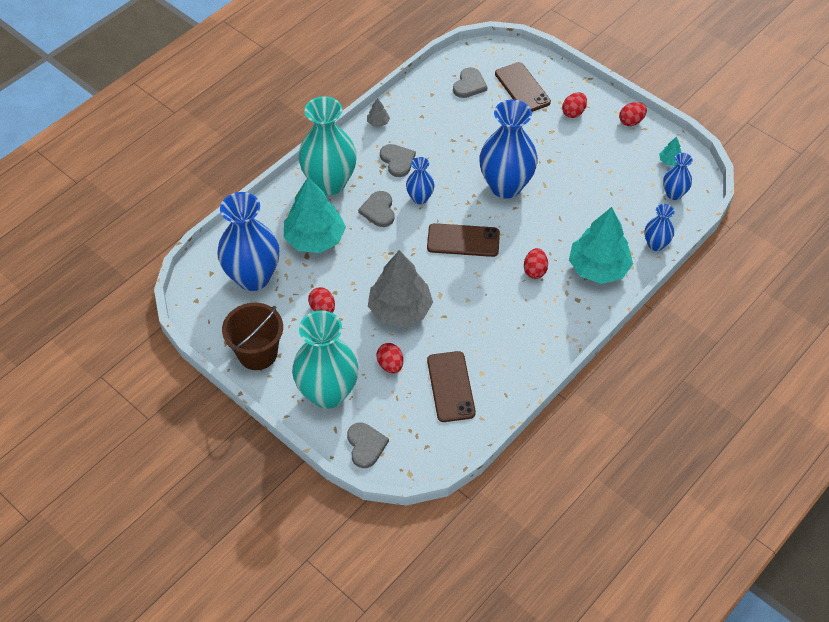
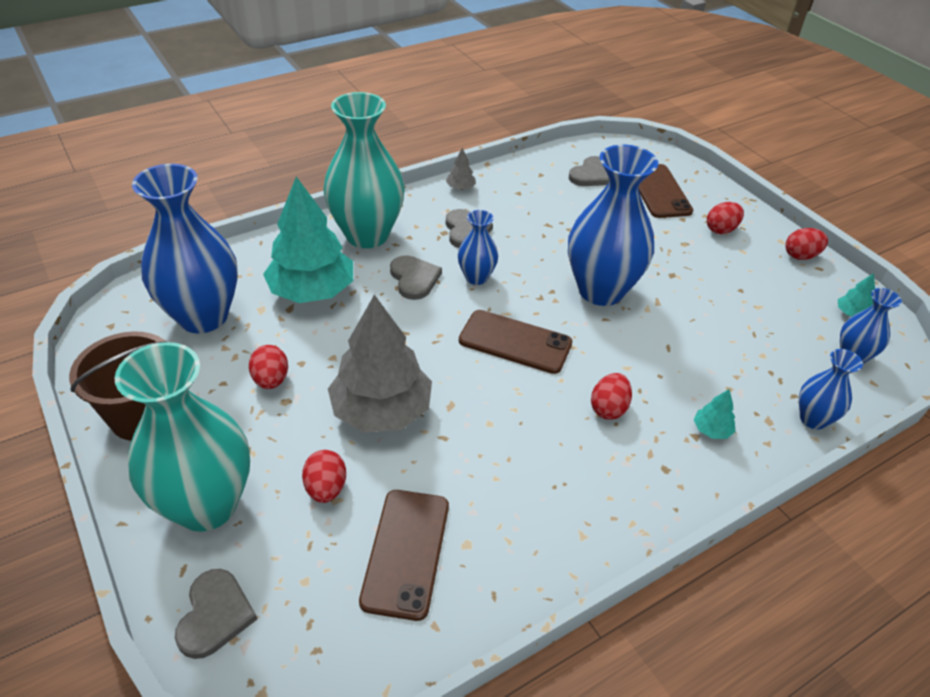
camera: 15 degrees right, 10 degrees down
(378, 210) = (414, 279): grey heart -> grey heart turned 150 degrees clockwise
(598, 268) = (711, 430): turquoise tree -> turquoise tree, size x0.40

